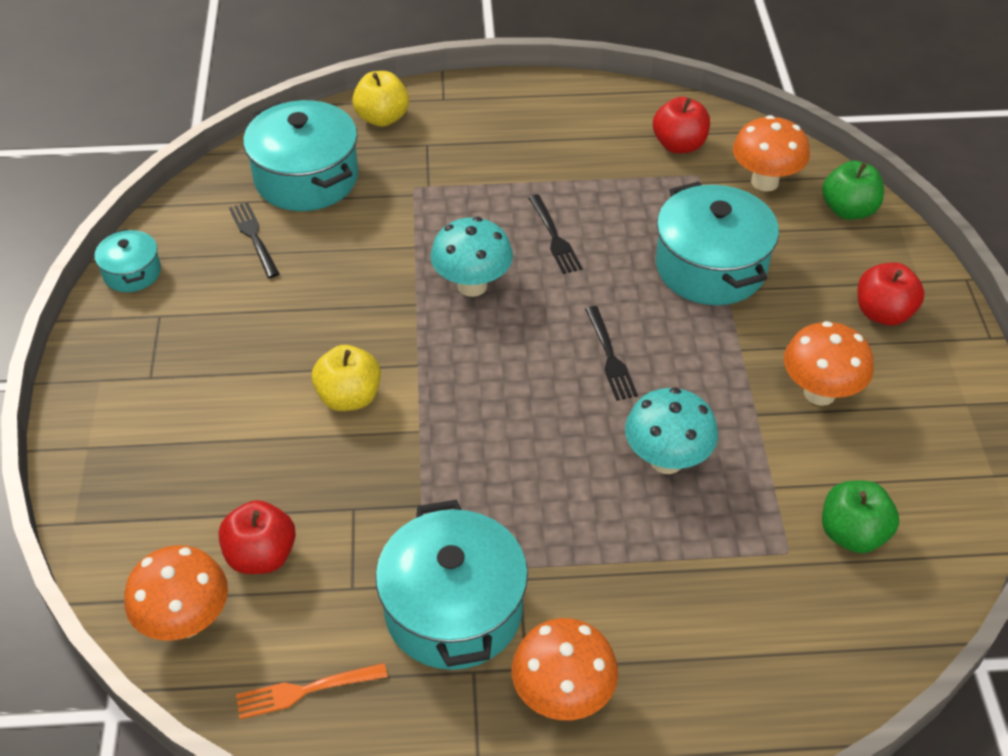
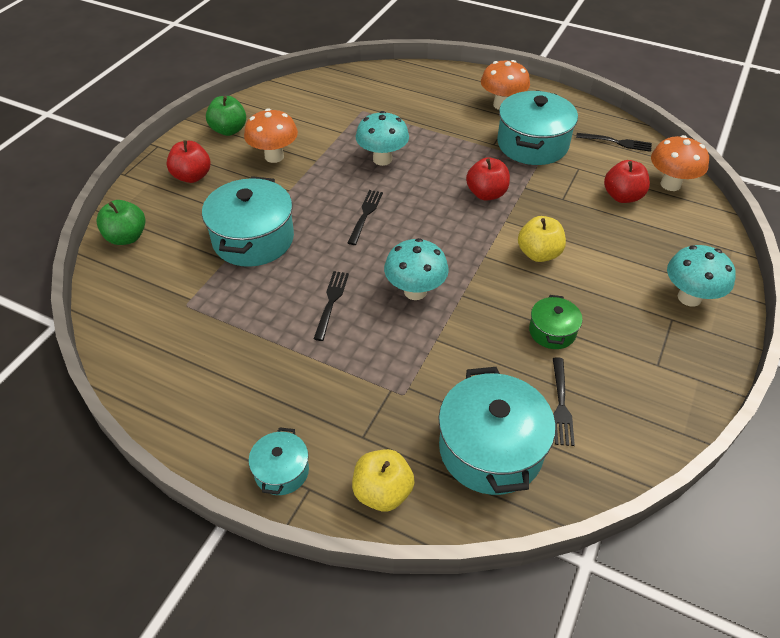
camera: 150 degrees left, 0 degrees up
(131, 416) = (689, 297): none -> turquoise mushroom
(132, 272) = (675, 414): turquoise pot -> turquoise pot (281, 471)
(291, 304) = (552, 331): none -> green pot
(305, 690) = (616, 142): orange fork -> black fork
(679, 145) = (168, 336): red apple -> red apple (486, 194)
(764, 182) = (149, 279): orange mushroom -> none
(852, 534) = (327, 106): green apple -> green apple (229, 130)

